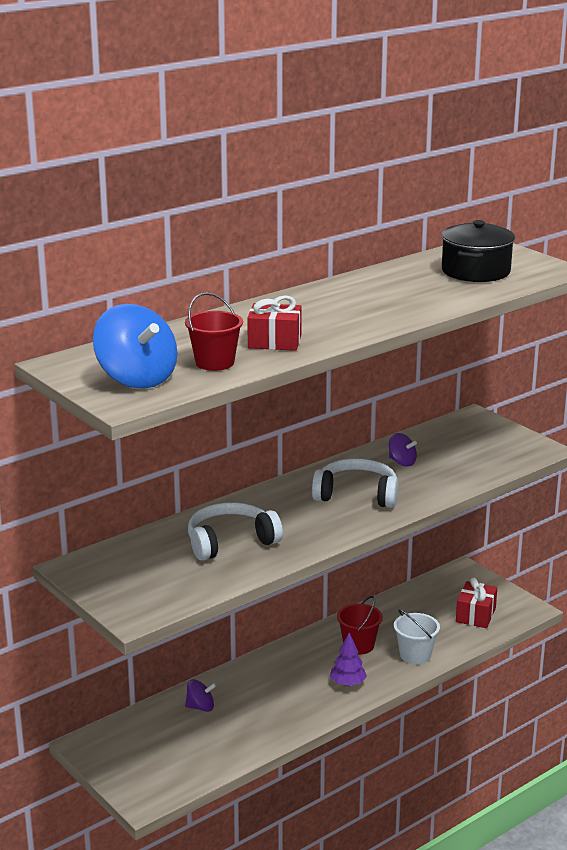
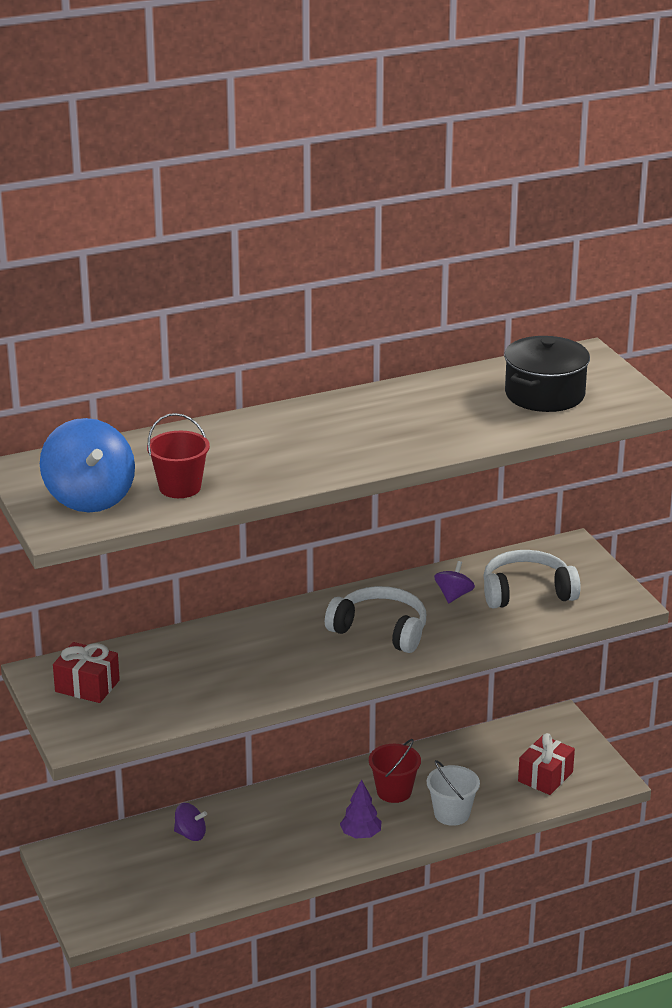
camera: 15 degrees right, 5 degrees up
(230, 541) = (214, 667): white headphones -> white headphones (526, 592)
(274, 342) = (258, 467): red gift -> red gift (87, 686)
(402, 462) = (453, 595): purple spinning top -> purple spinning top turned 120 degrees counterclockwise

